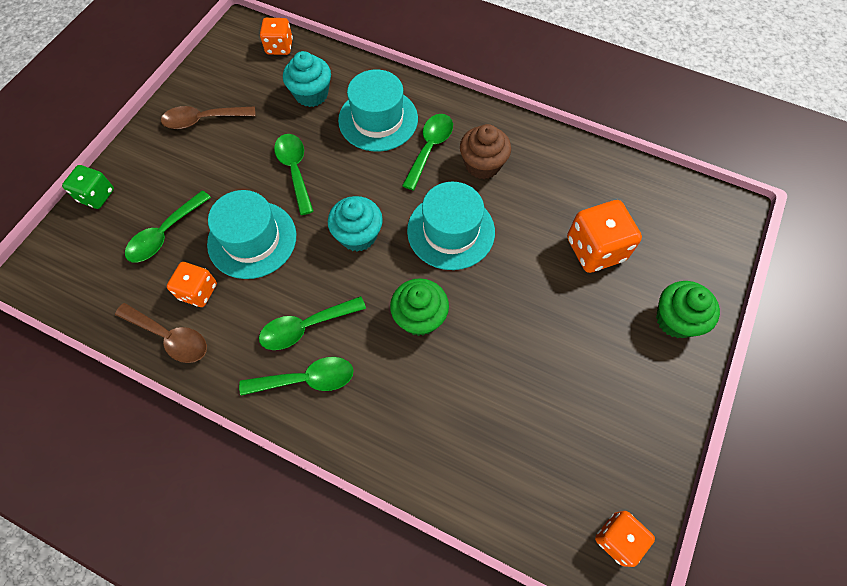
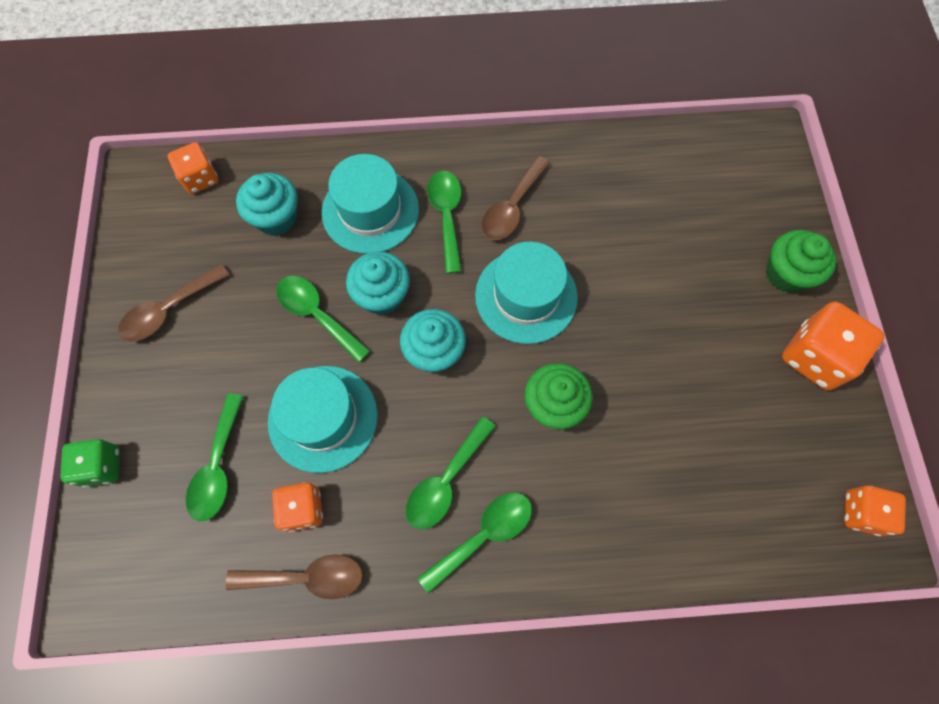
camera: 30 degrees left, 5 degrees up
(347, 179) = (382, 295): none -> turquoise cupcake
(482, 165) = (512, 207): brown cupcake -> brown spoon
(595, 249) = (674, 241): orange dice -> orange dice (814, 356)

